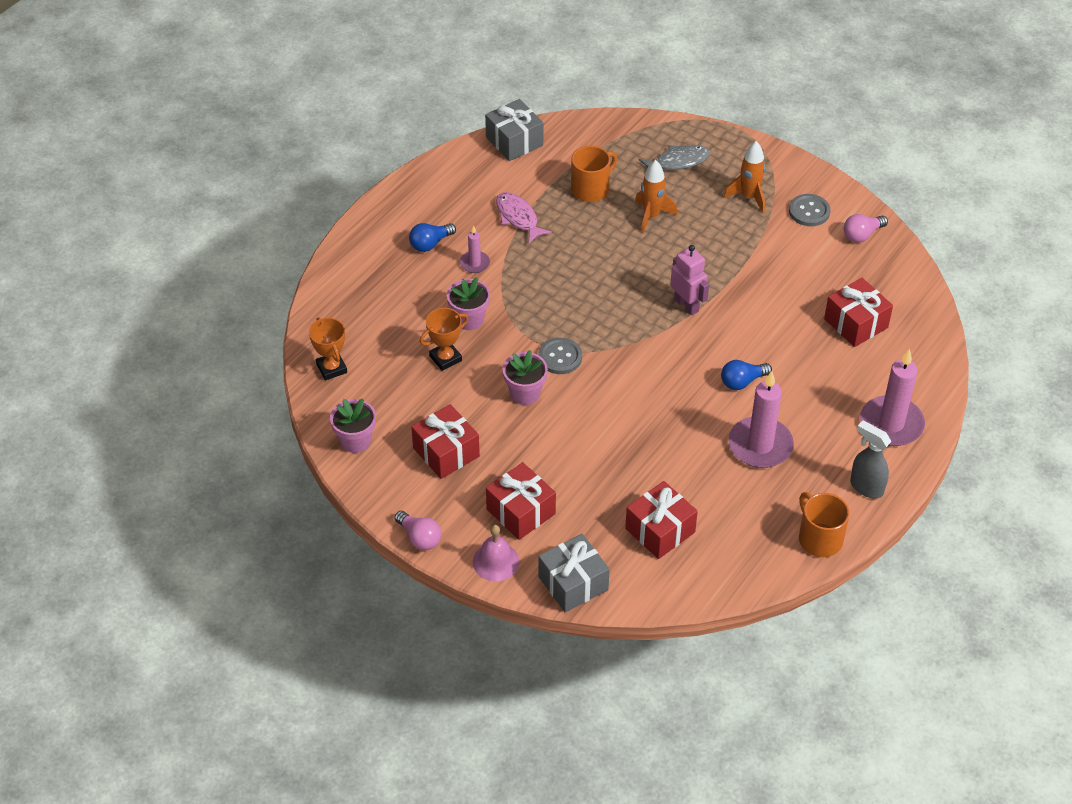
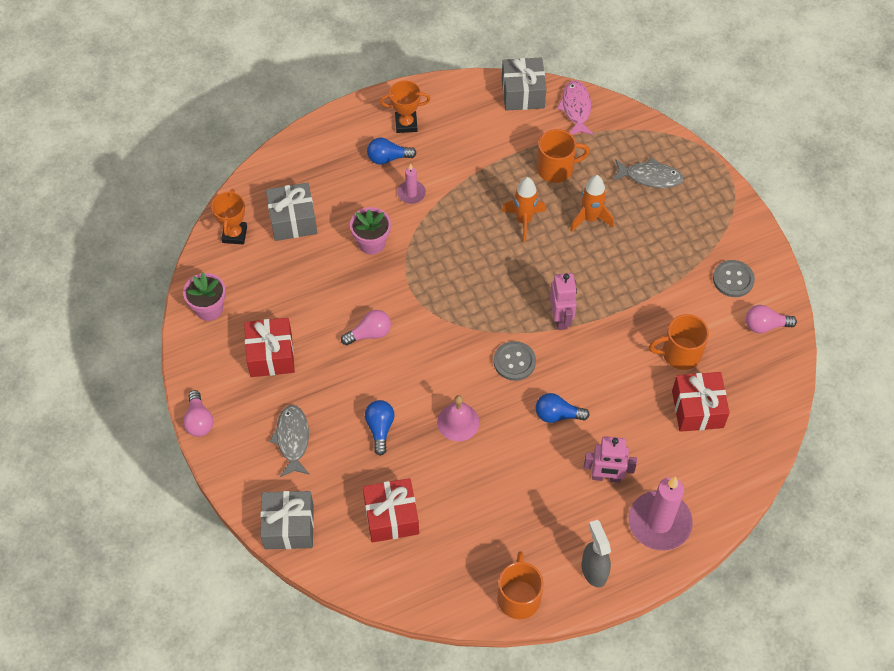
camera: 30 degrees right, 10 degrees up
(379, 332) = (293, 220): none -> grey gift
(445, 358) = (328, 269): orange trophy -> orange trophy (406, 124)
(496, 561) = (242, 474): pink bell -> pink bell (458, 422)
(518, 218) = (476, 167): pink fish -> pink fish (576, 108)
(521, 511) = (292, 439): red gift -> grey fish
(525, 393) = (369, 333): pink flower pot -> pink light bulb
(560, 357) = (421, 314): grey button -> grey button (514, 362)
(594, 465) = (380, 428): none -> blue light bulb
(749, 197) = (688, 240): orange rocket -> orange rocket (524, 220)
(760, 445) = (530, 483): pink candle -> none
(808, 287) = (680, 353): none -> orange mug
(821, 410) = (606, 477): none -> pink robot

